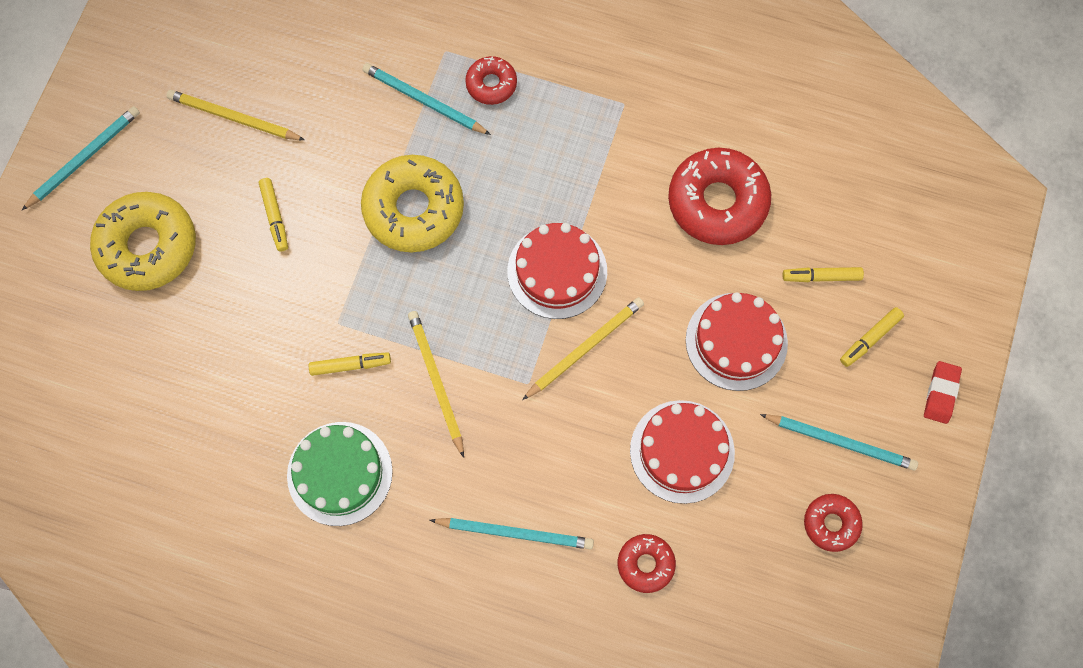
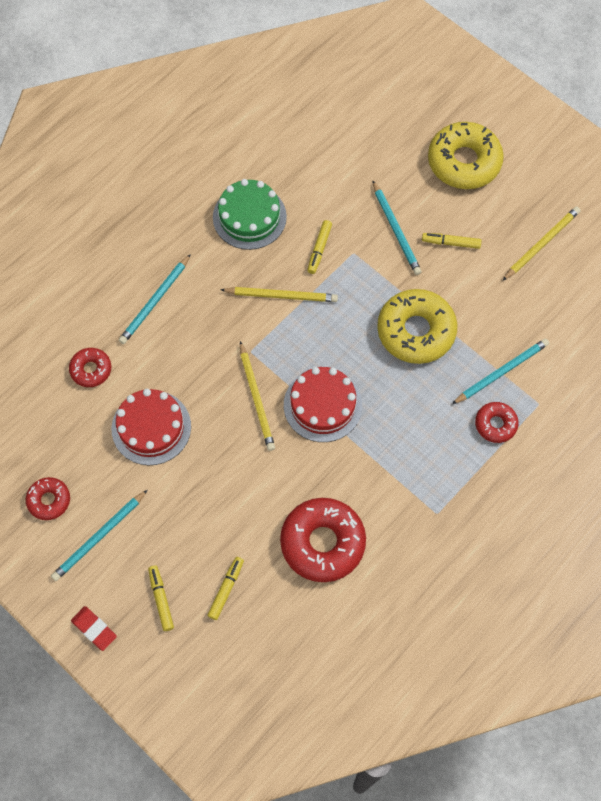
camera: 115 degrees right, 5 degrees down
(84, 158) = (548, 146): turquoise pencil -> turquoise pencil (396, 230)
(736, 341) = (209, 502): red cake -> none

